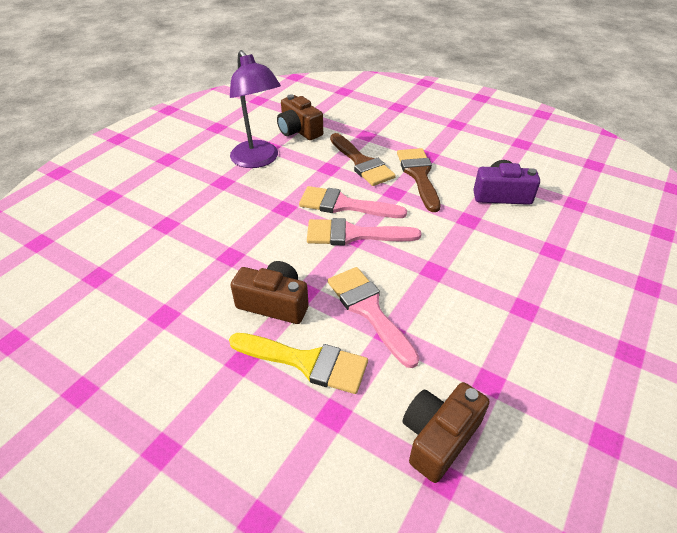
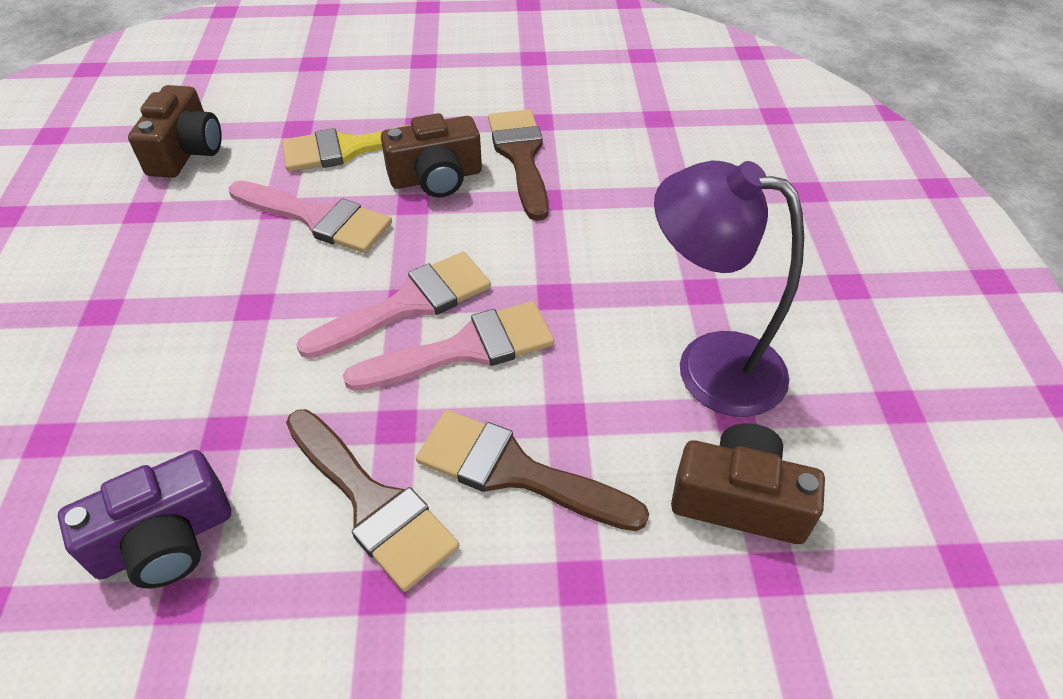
camera: 145 degrees right, 5 degrees up
(209, 292) = (520, 156): none -> brown brush

